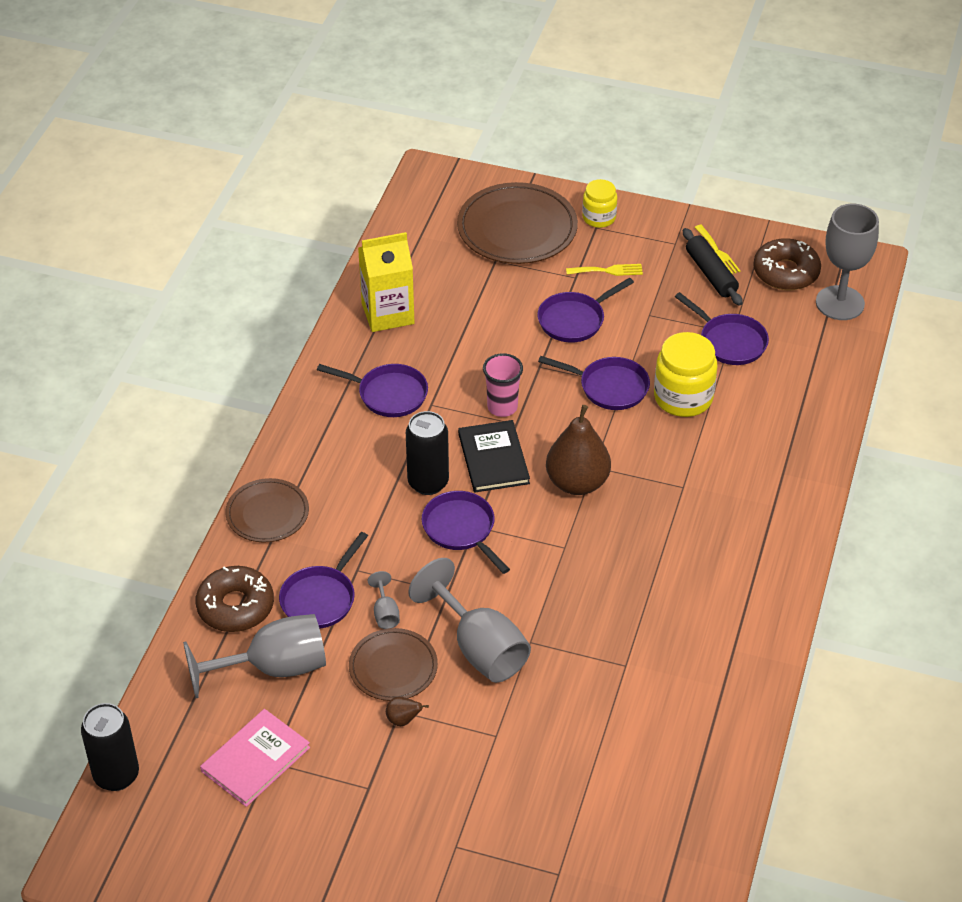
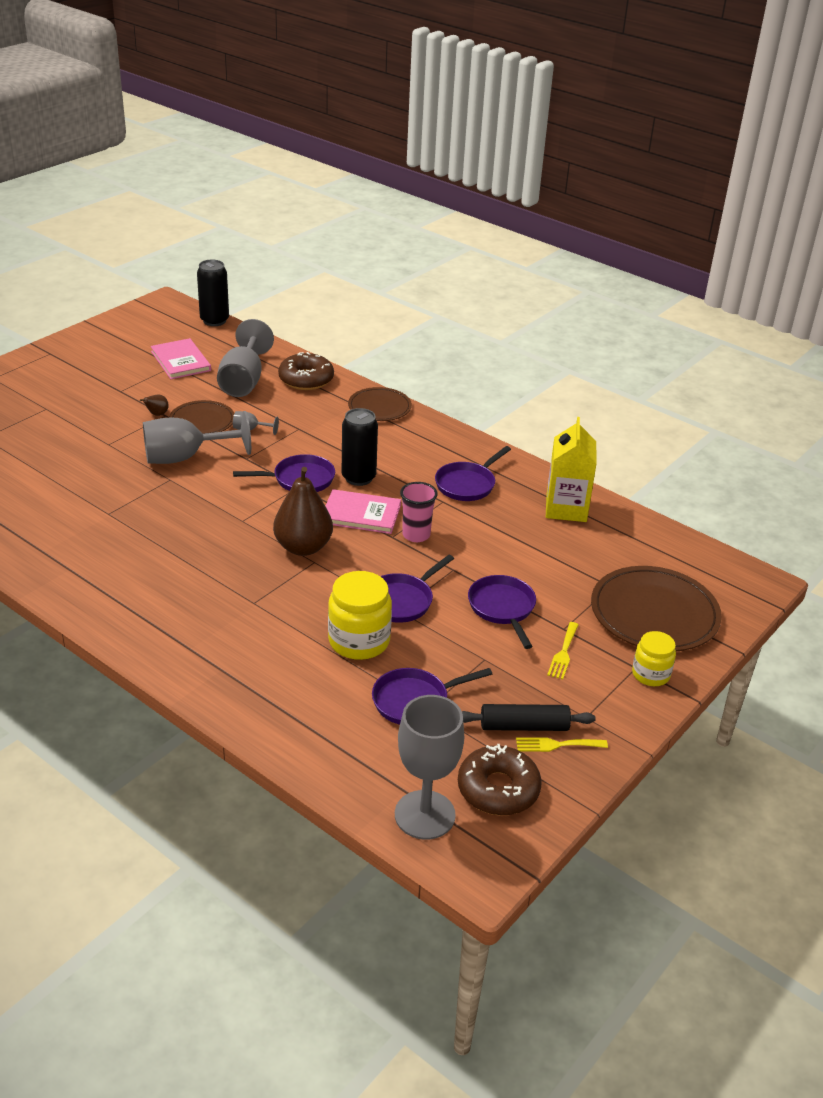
camera: 110 degrees right, 10 degrees down
(321, 598) = (286, 409): purple pan -> none
(493, 458) = (361, 514): black book -> pink book

